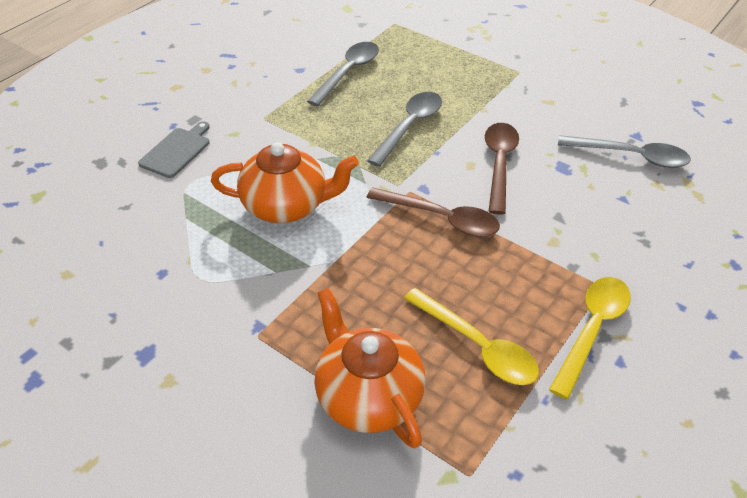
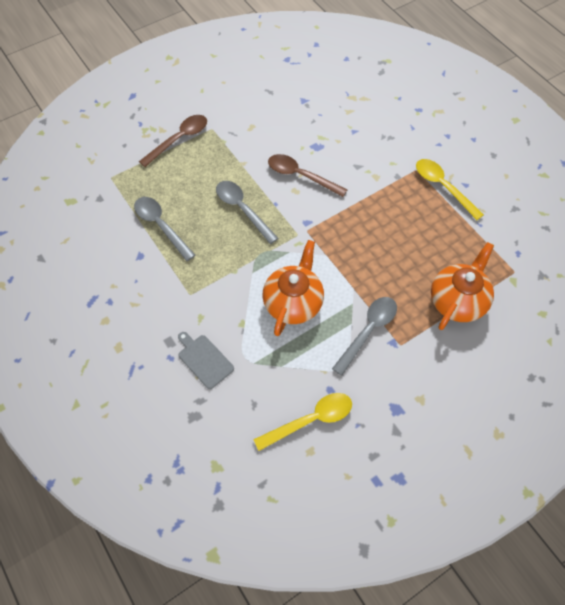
camera: 70 degrees left, 15 degrees up
(367, 396) = (457, 301): orange teapot -> orange teapot turned 135 degrees clockwise
(442, 218) = (338, 222): brown spoon -> brown spoon (179, 139)
(478, 346) = (439, 240): yellow spoon -> yellow spoon (311, 420)
(631, 156) = (321, 111): grey spoon -> grey spoon (368, 331)

